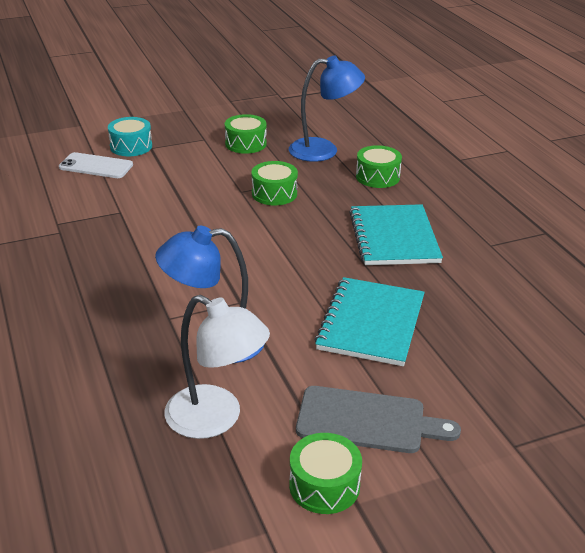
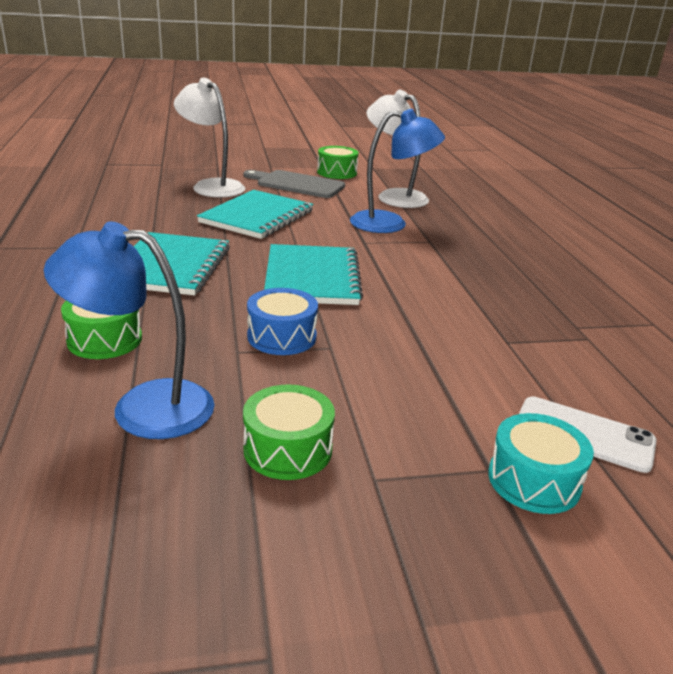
camera: 170 degrees left, 5 degrees down
(274, 193) = (282, 336): green drum -> blue drum
(274, 245) = (312, 277): none -> turquoise notebook
(474, 383) = (212, 186): none -> white lamp

